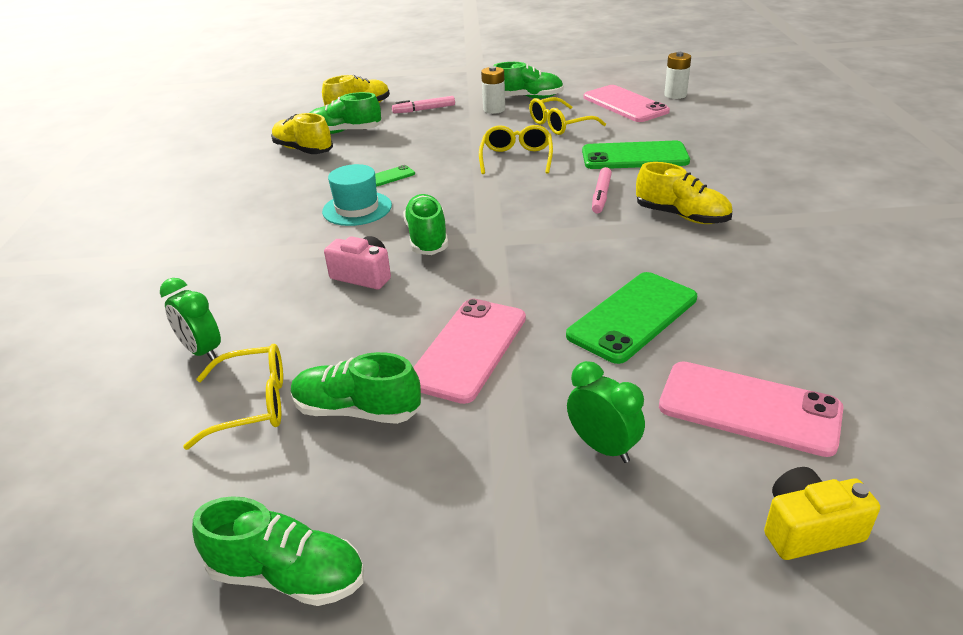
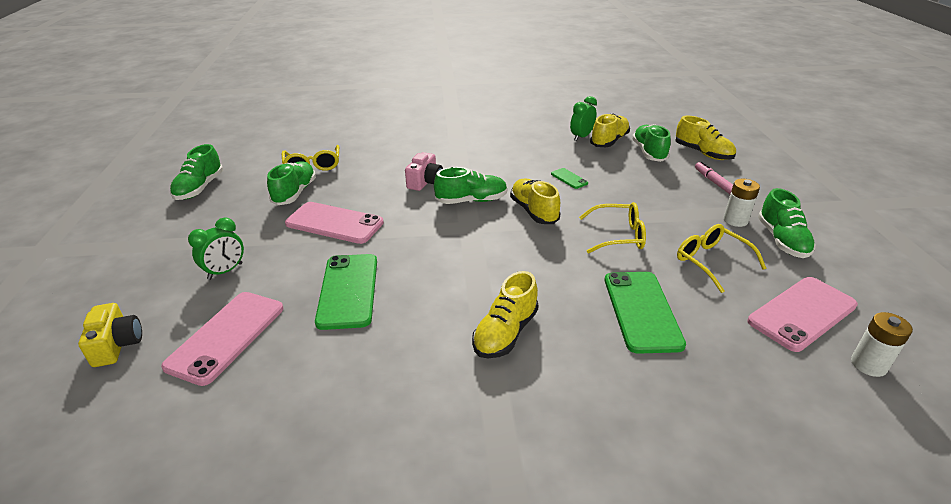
camera: 85 degrees right, 0 degrees up
(202, 351) = (361, 147): green clock -> green clock (581, 137)
(357, 208) = (515, 171): turquoise hat -> none
(461, 199) = (534, 211): none -> yellow shoe
(601, 196) = (545, 283): pink marker -> none
(632, 317) = (348, 290): green phone -> green phone turned 45 degrees clockwise

